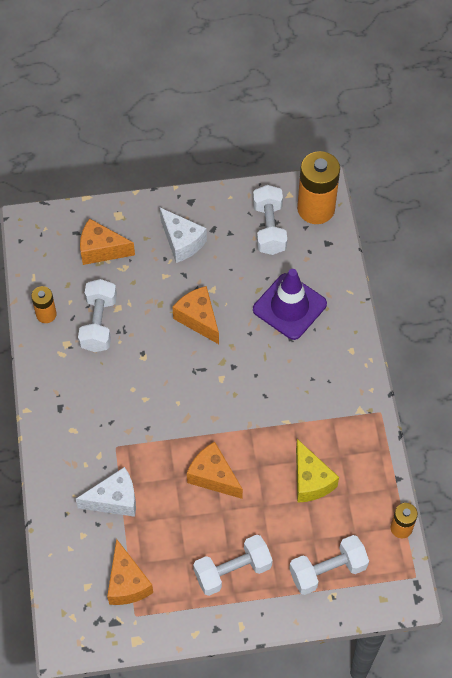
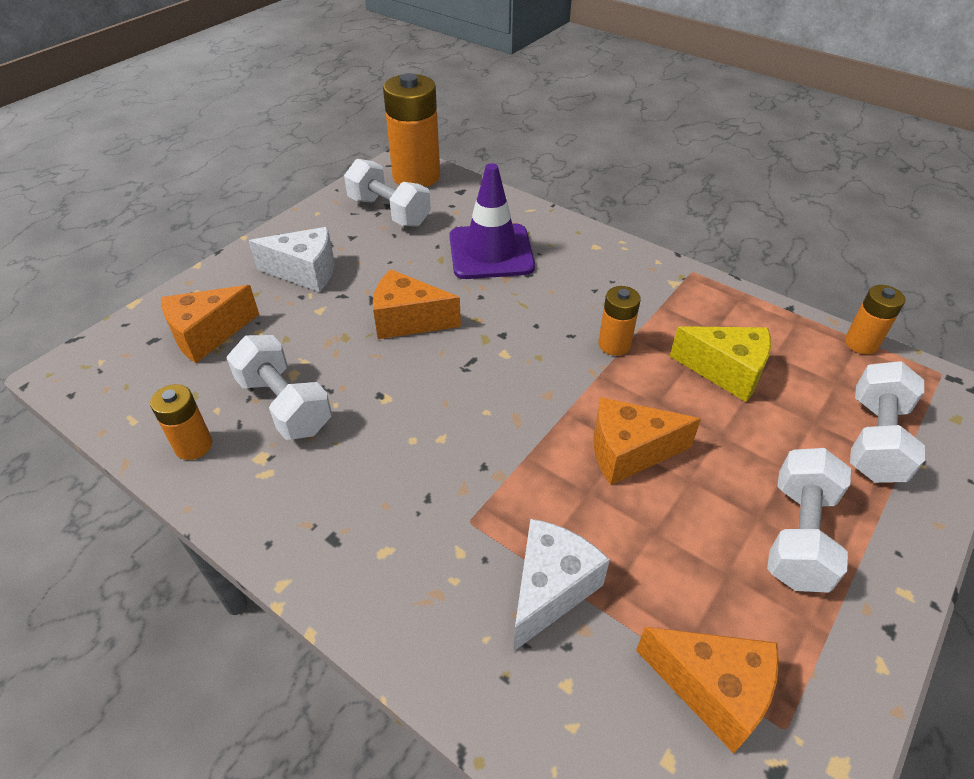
camera: 45 degrees left, 15 degrees down
(278, 419) = (614, 344): none -> orange battery

